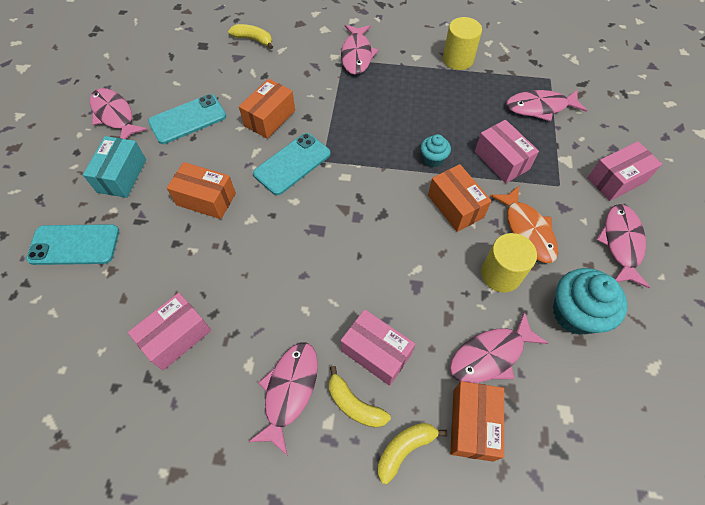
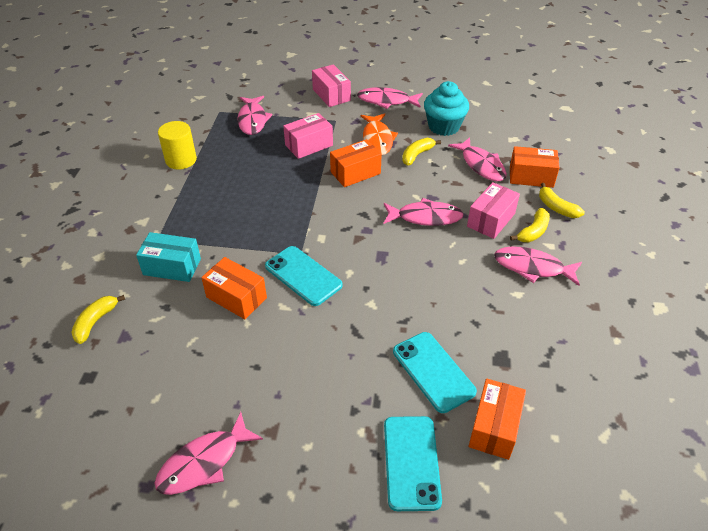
camera: 90 degrees left, 15 degrees down
(122, 176) = (310, 432): turquoise box -> turquoise box (172, 267)
(176, 337) = (503, 347): pink box -> none
(188, 119) = (226, 375): turquoise phone -> turquoise phone (433, 371)
(206, 199) = (346, 343): orange box -> orange box (494, 427)
(357, 55) = (153, 229): pink fish -> pink fish (425, 217)
(433, 159) = (304, 182): turquoise cupcake -> none
(500, 274) = (417, 155): yellow cylinder -> yellow banana
(527, 230) = (377, 139): orange fish -> orange fish turned 105 degrees clockwise

